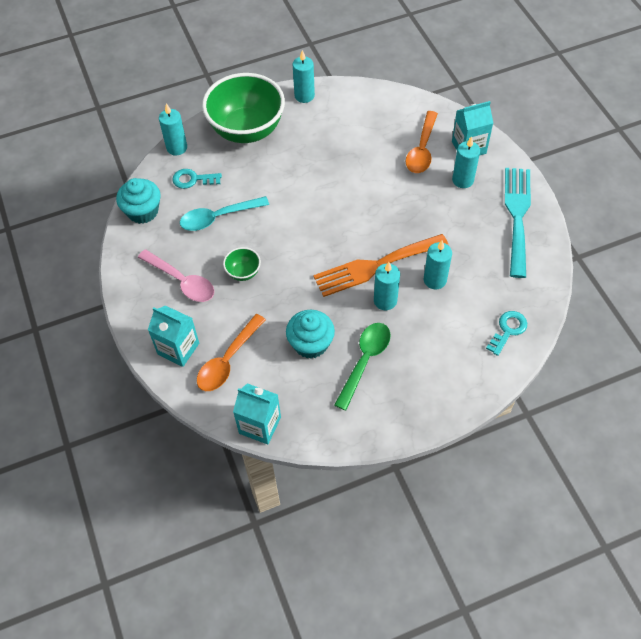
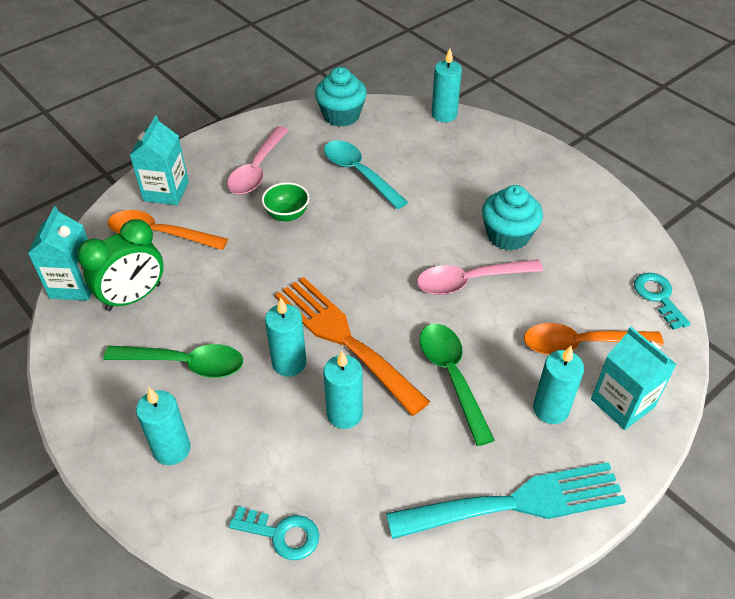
camera: 70 degrees right, 10 degrees down
(193, 179) = (404, 139): turquoise key -> turquoise key (658, 297)
(247, 130) = (505, 161): green bowl -> none
(289, 386) = (134, 297): none -> green clock
(304, 96) = (596, 197): turquoise candle -> turquoise candle (172, 449)
(311, 344) = (199, 302): turquoise cupcake -> turquoise cupcake (508, 235)
(352, 186) = (469, 281): none -> pink spoon
(424, 218) = (451, 376): none -> green spoon

